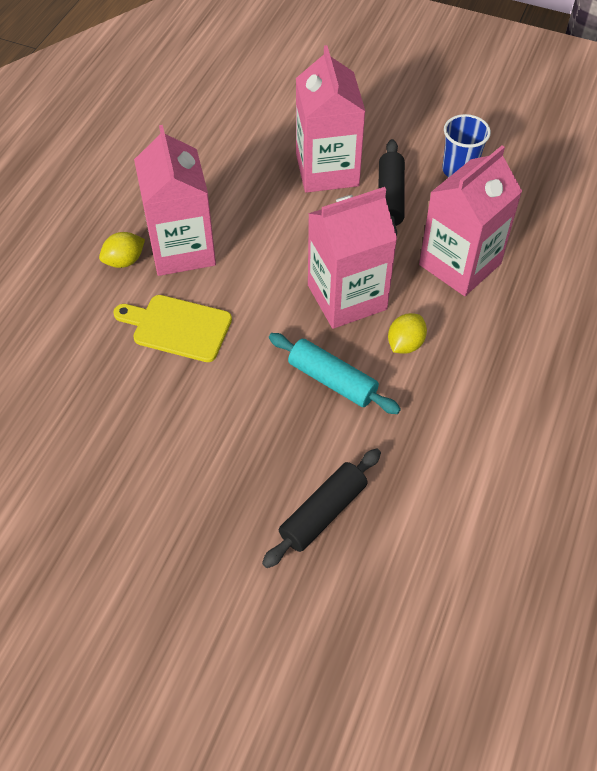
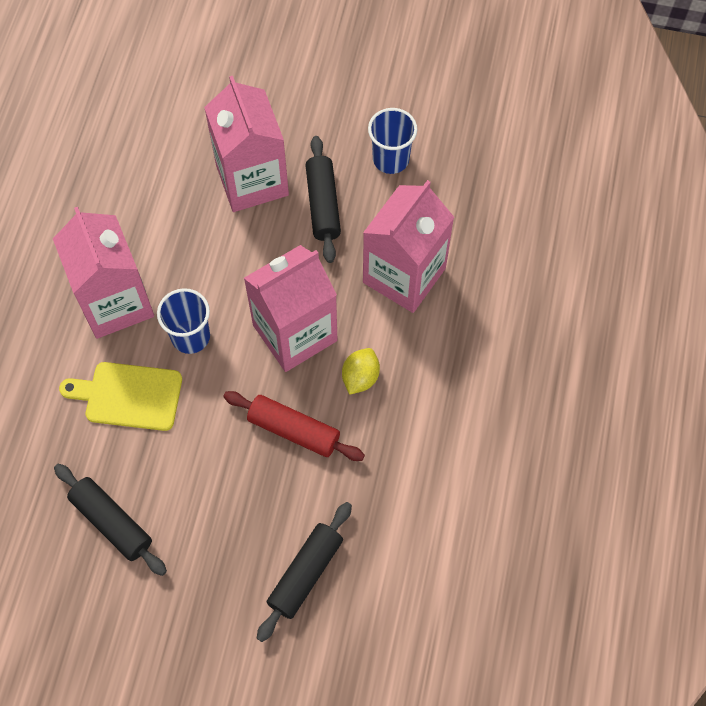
camera: 10 degrees left, 10 degrees up
(124, 261) = (58, 326): yellow lemon -> none
(137, 435) = (112, 522): none -> black rolling pin
(246, 286) = (190, 336): none -> blue cup
(332, 380) = (294, 430): turquoise rolling pin -> red rolling pin

